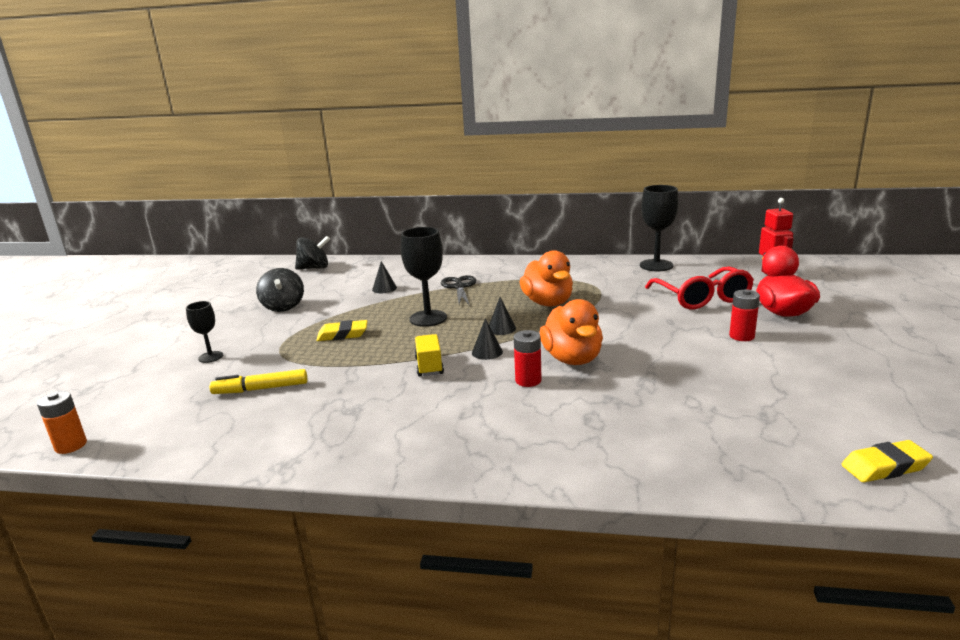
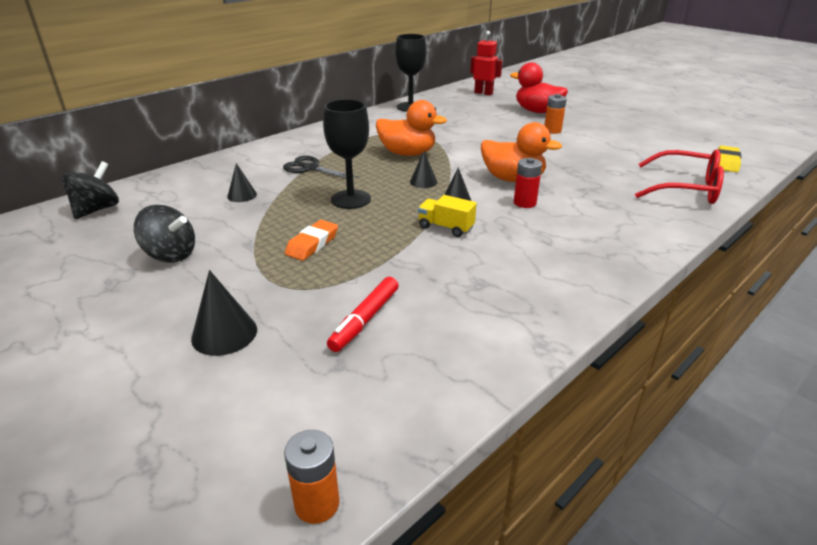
camera: 55 degrees left, 10 degrees up
(211, 357) = (224, 334): black goblet -> black cone
(261, 389) = (365, 320): yellow marker -> red marker
(342, 335) = (312, 244): yellow eraser -> orange eraser
(702, 298) = (485, 117): red glasses -> red glasses (686, 189)
(741, 336) = (552, 130): red battery -> orange battery

